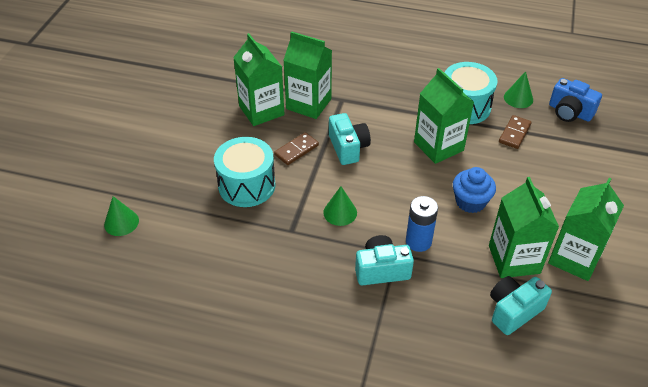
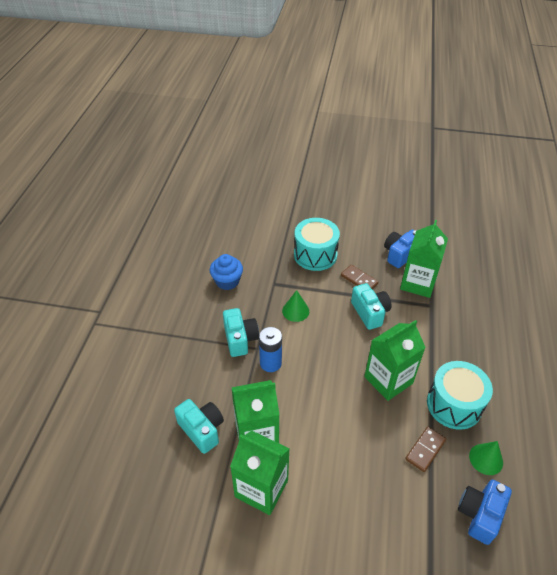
camera: 85 degrees right, 0 degrees up
(121, 222) = (272, 200): green cone -> none
(261, 110) = (400, 254): green carton -> blue camera
(348, 148) = (370, 313): turquoise camera -> turquoise camera turned 90 degrees counterclockwise
(470, 202) = (321, 403): blue cupcake -> blue cupcake (227, 281)
(514, 133) = (425, 450): brown domino -> brown domino turned 75 degrees counterclockwise

